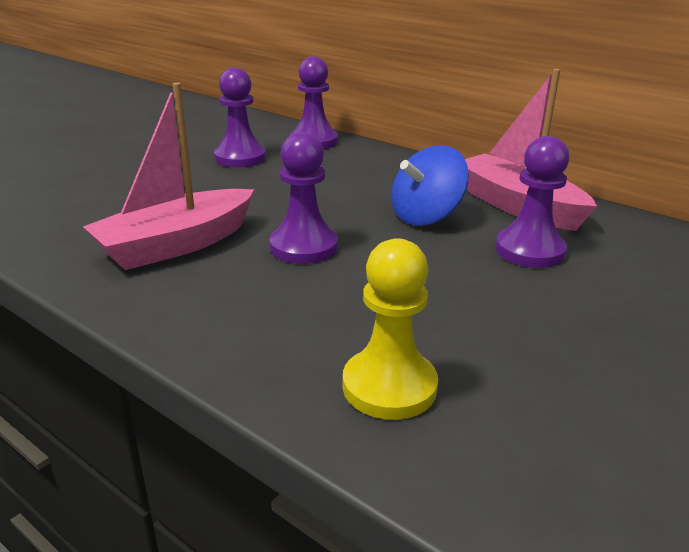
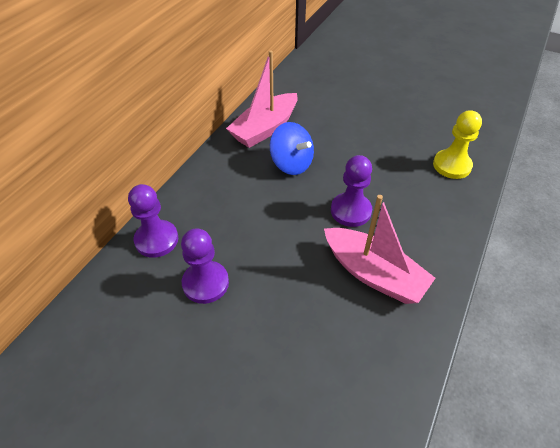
camera: 100 degrees left, 20 degrees up
(529, 250) = (320, 126): purple pawn -> none

